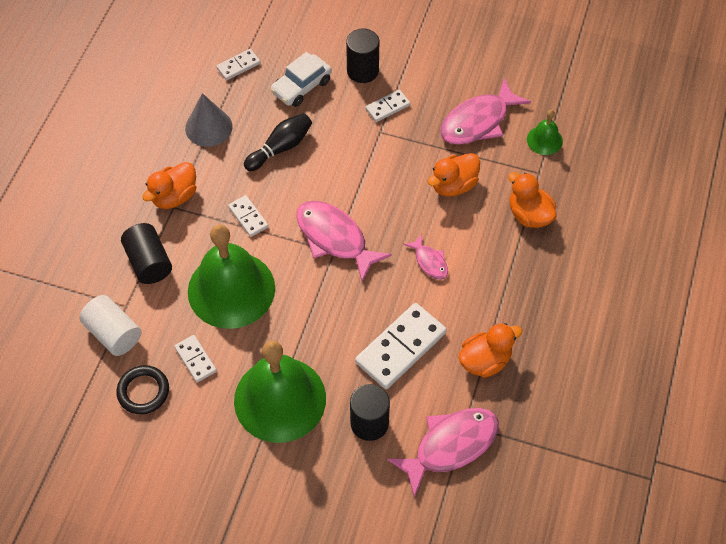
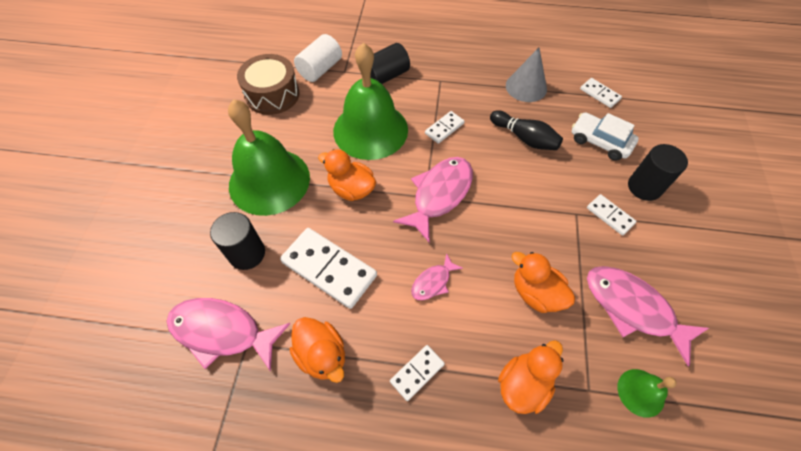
camera: 80 degrees right, 0 degrees up
(143, 391) = (272, 95): black ring -> brown drum
(174, 196) = (450, 79): orange duck -> orange duck (351, 189)
(195, 359) = (302, 119): white domino -> white domino (417, 373)
(451, 446) = (222, 331): pink fish -> pink fish turned 150 degrees clockwise

